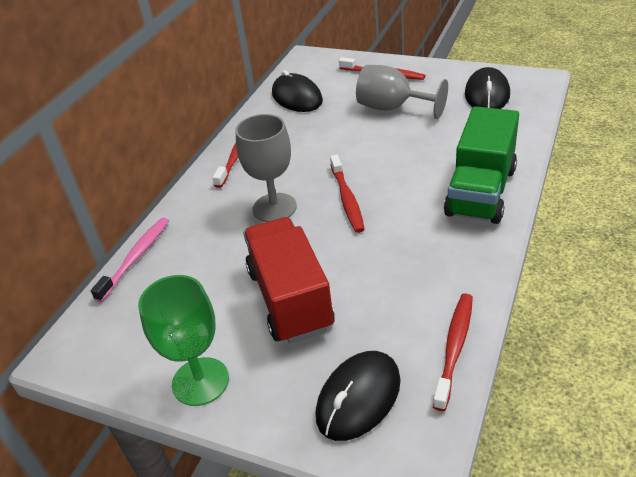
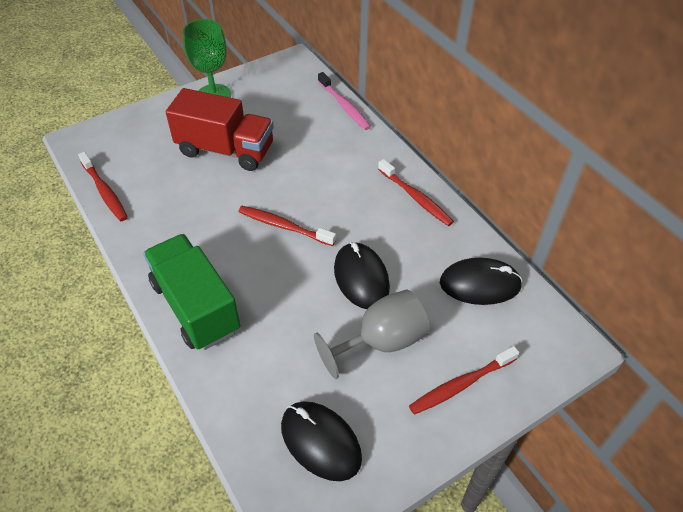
camera: 120 degrees right, 10 degrees up
(274, 208) = (321, 185): grey goblet -> none
(358, 398) = (130, 140): black mouse -> black mouse (361, 278)

